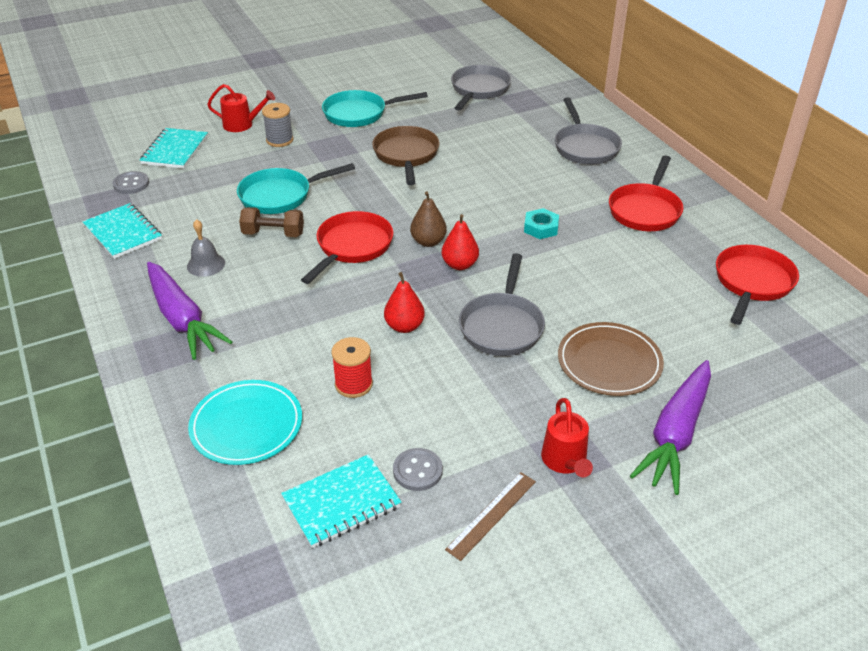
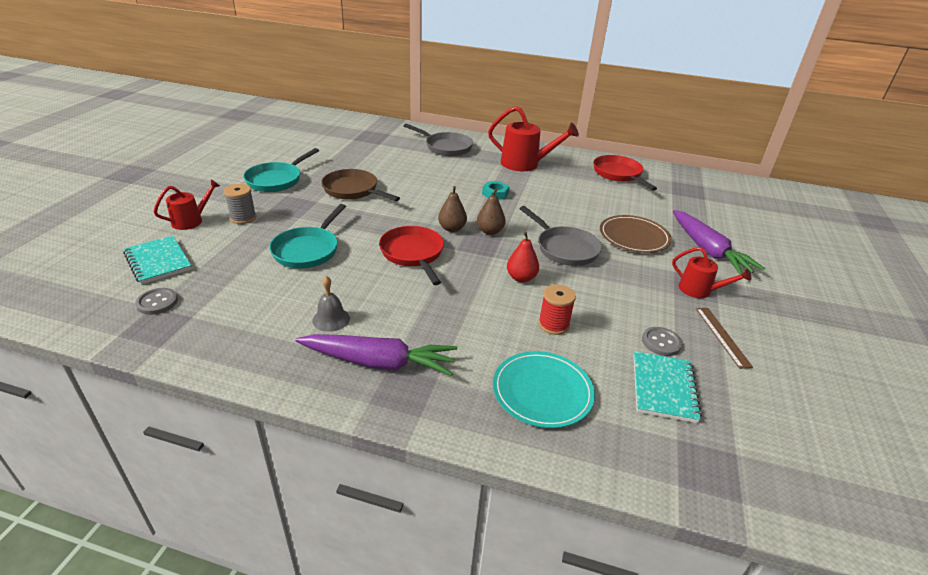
camera: 50 degrees left, 5 degrees down
(123, 233) = (216, 338): turquoise notebook -> none
(273, 234) = (346, 274): brown dumbbell -> none
(459, 265) = (490, 231): red pear -> brown pear
(479, 90) = (335, 140): grey pan -> none
(645, 210) = (525, 164): red pan -> red watering can

